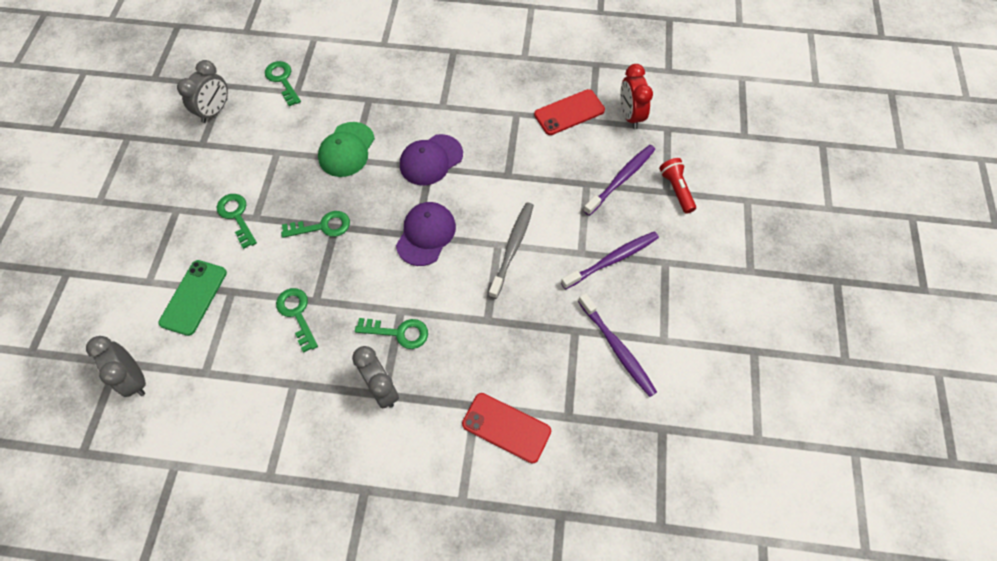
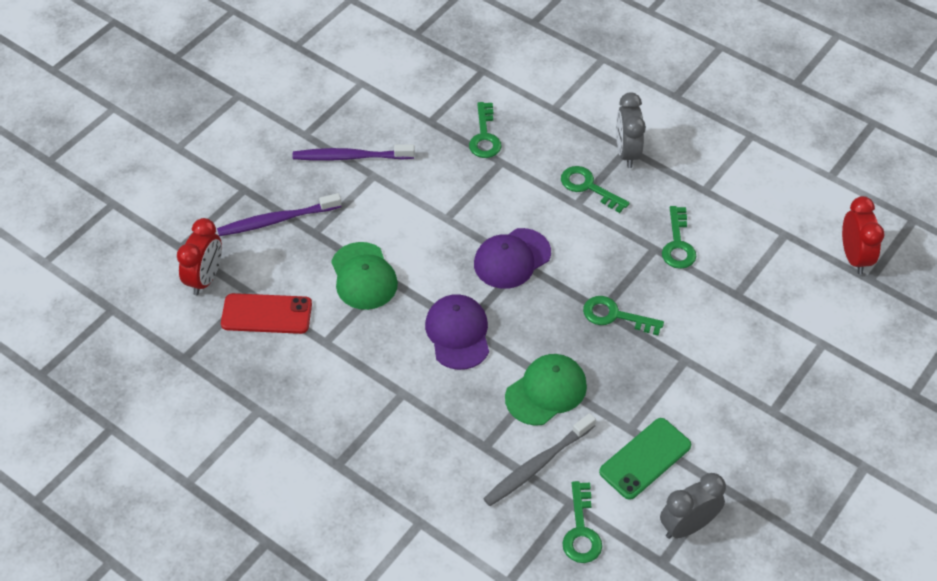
camera: 150 degrees left, 10 degrees down
(134, 379) = (854, 257): grey clock -> red clock
(193, 297) = (778, 305): green phone -> green phone (645, 459)
(236, 216) = (705, 371): green key -> green key (484, 136)
(431, 160) = (458, 333): purple cap -> purple cap turned 90 degrees counterclockwise
(506, 428) = (538, 84): red phone -> none
(512, 248) = (435, 208): grey toothbrush -> grey toothbrush (537, 465)
(525, 168) = (363, 276): none -> green cap
(617, 349) = (405, 93): purple toothbrush -> none
(676, 190) = (233, 186): red flashlight -> none

